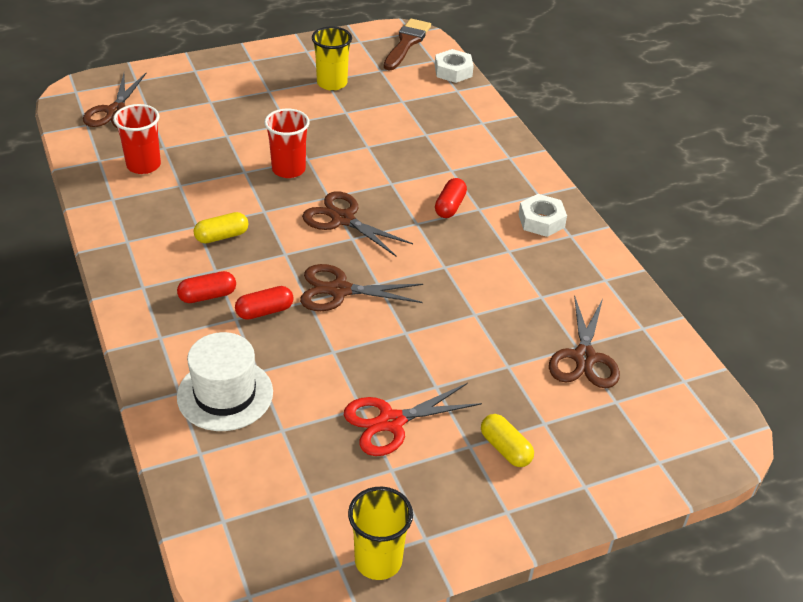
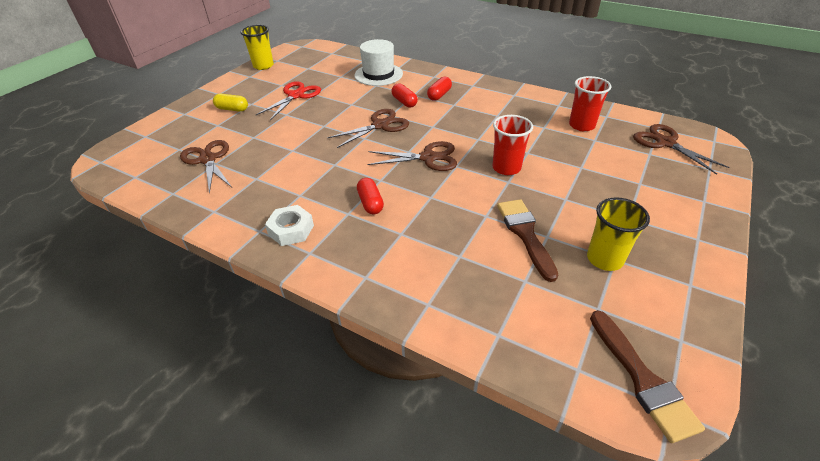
camera: 145 degrees right, 0 degrees up
(222, 236) = (476, 117): yellow capsule -> none
(264, 311) = (404, 102): red capsule -> red capsule turned 60 degrees counterclockwise
(359, 121) = (525, 234): none -> brown brush
(453, 71) = (537, 365): white nut -> none

